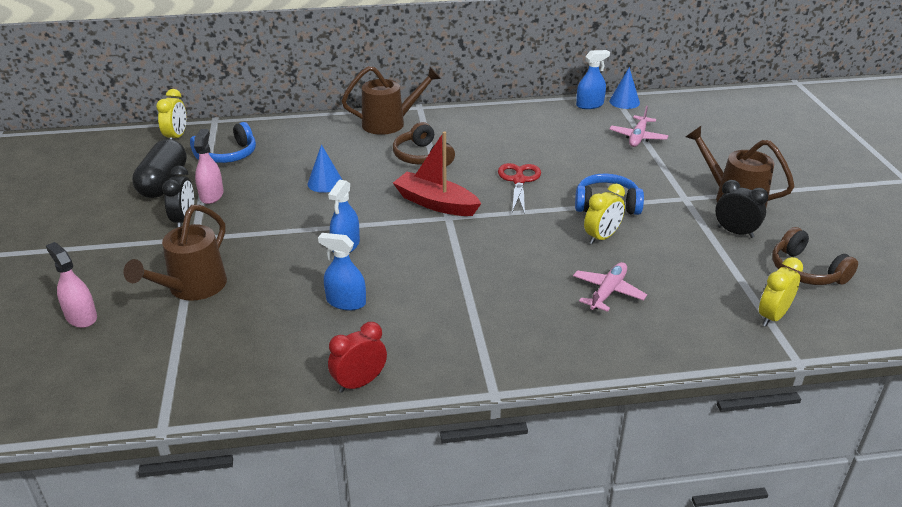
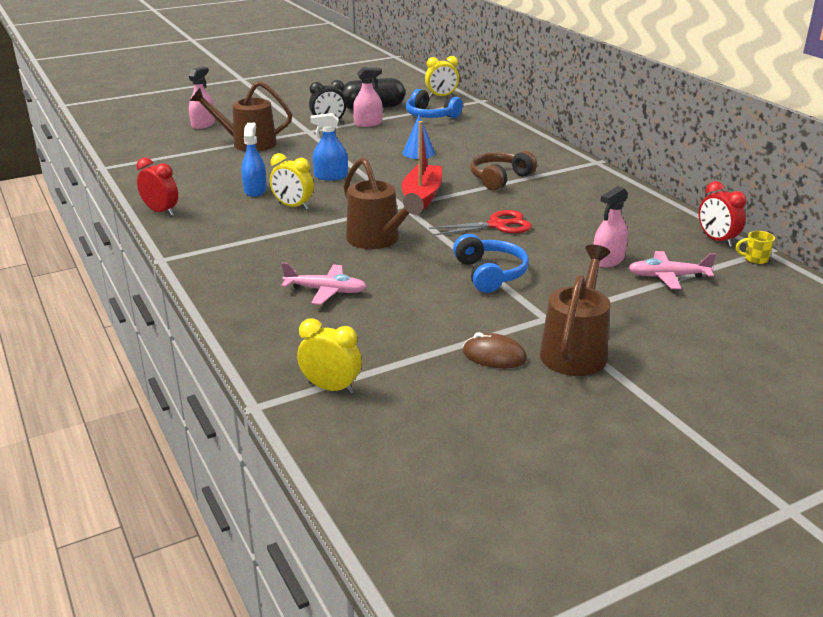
camera: 70 degrees right, 5 degrees down
(390, 123) = (548, 156): brown watering can -> brown watering can (378, 240)
(589, 105) = (716, 240): blue spray bottle -> red clock
(602, 237) = (422, 278): yellow clock -> yellow clock (293, 206)
(604, 151) = (608, 260): none -> pink spray bottle
(624, 102) = (755, 259): blue cone -> yellow mug
(735, 232) = (494, 355): black clock -> brown mouse
(806, 271) = (440, 410): brown headphones -> none

